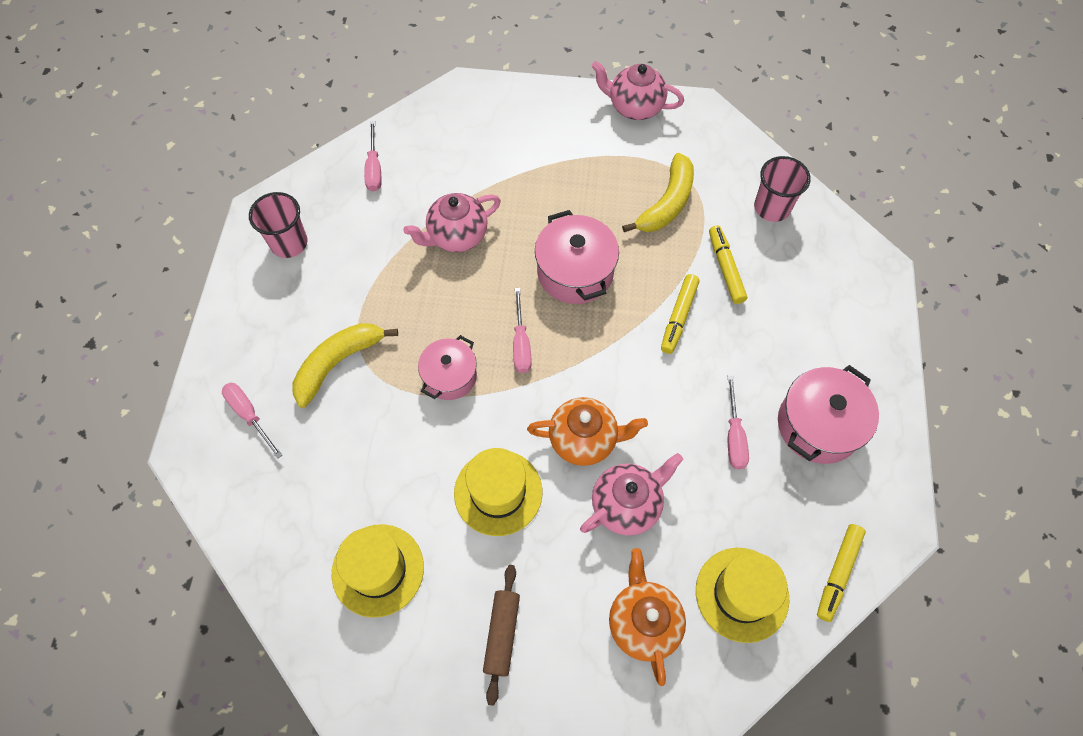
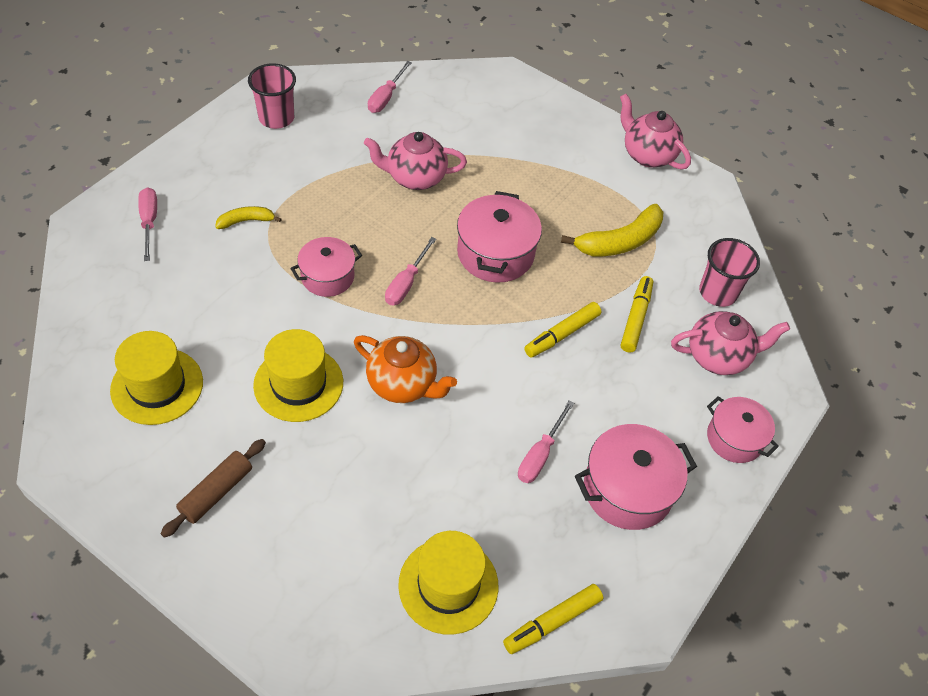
camera: 25 degrees right, 10 degrees down
(338, 363) = (246, 221): yellow banana -> yellow banana, size x0.55
(627, 505) = (400, 455): pink teapot -> pink teapot (718, 357)
(643, 622) = (342, 555): orange teapot -> none
(866, 332) = (734, 438): none -> pink pot

